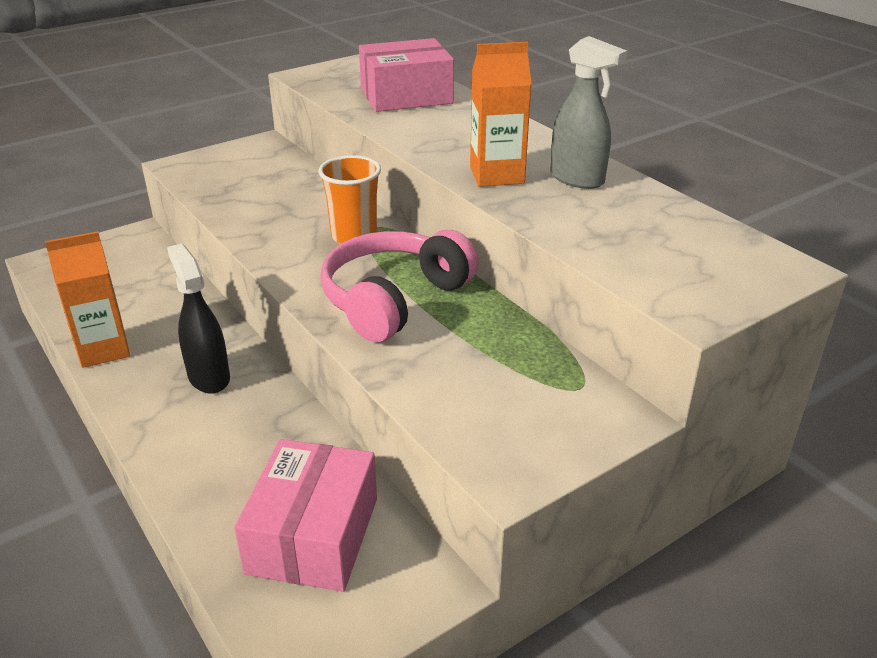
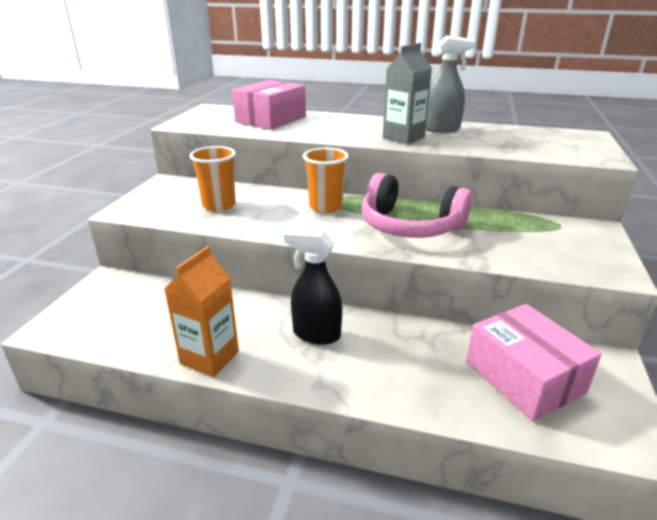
camera: 40 degrees left, 5 degrees down
(261, 191) = (219, 205): none -> orange cup
(394, 299) = (409, 226): pink headphones -> pink headphones turned 60 degrees counterclockwise
(497, 175) = (403, 137): orange carton -> grey carton

